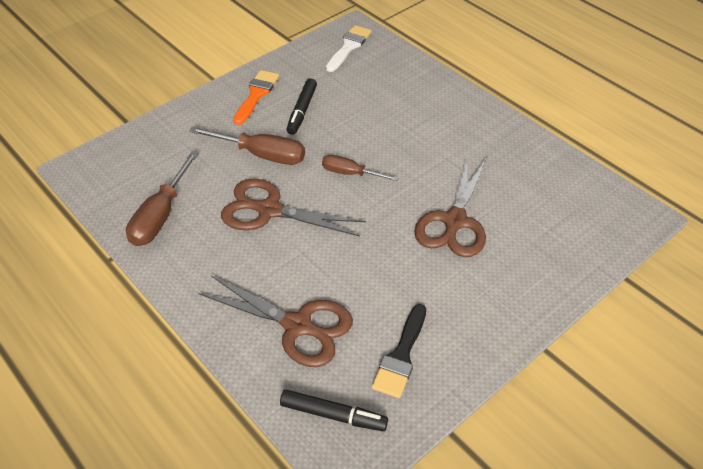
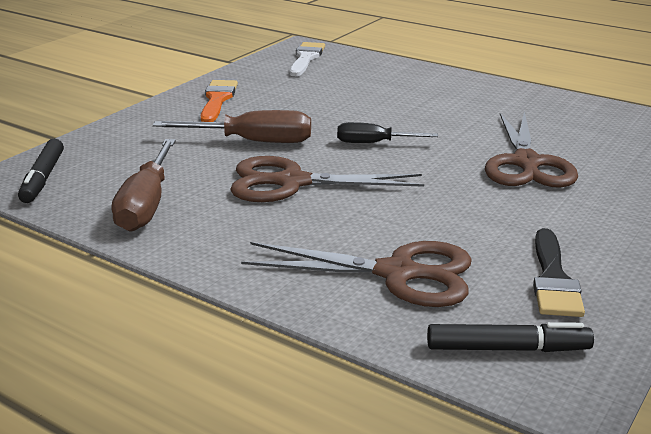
camera: 15 degrees left, 20 degrees down
(302, 111) = (282, 105): black marker -> black marker (43, 178)
(350, 173) = (374, 143): brown screwdriver -> black screwdriver

